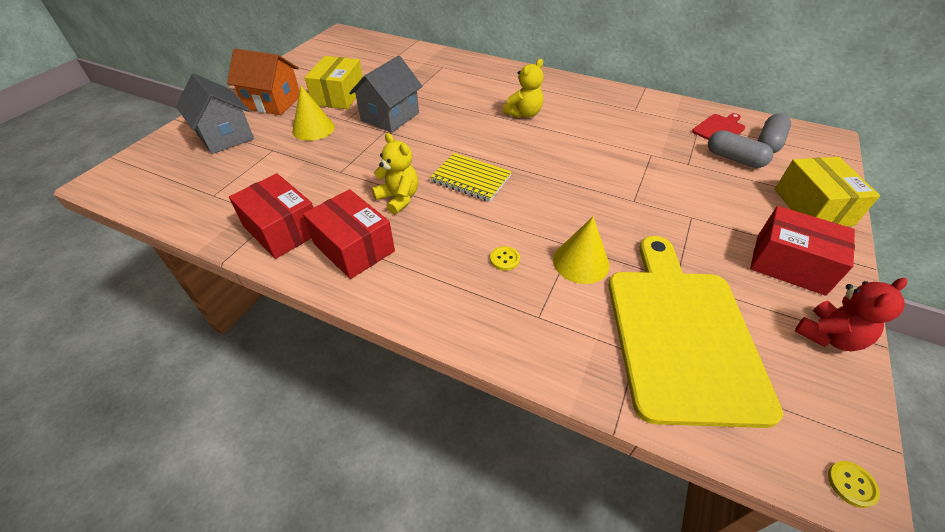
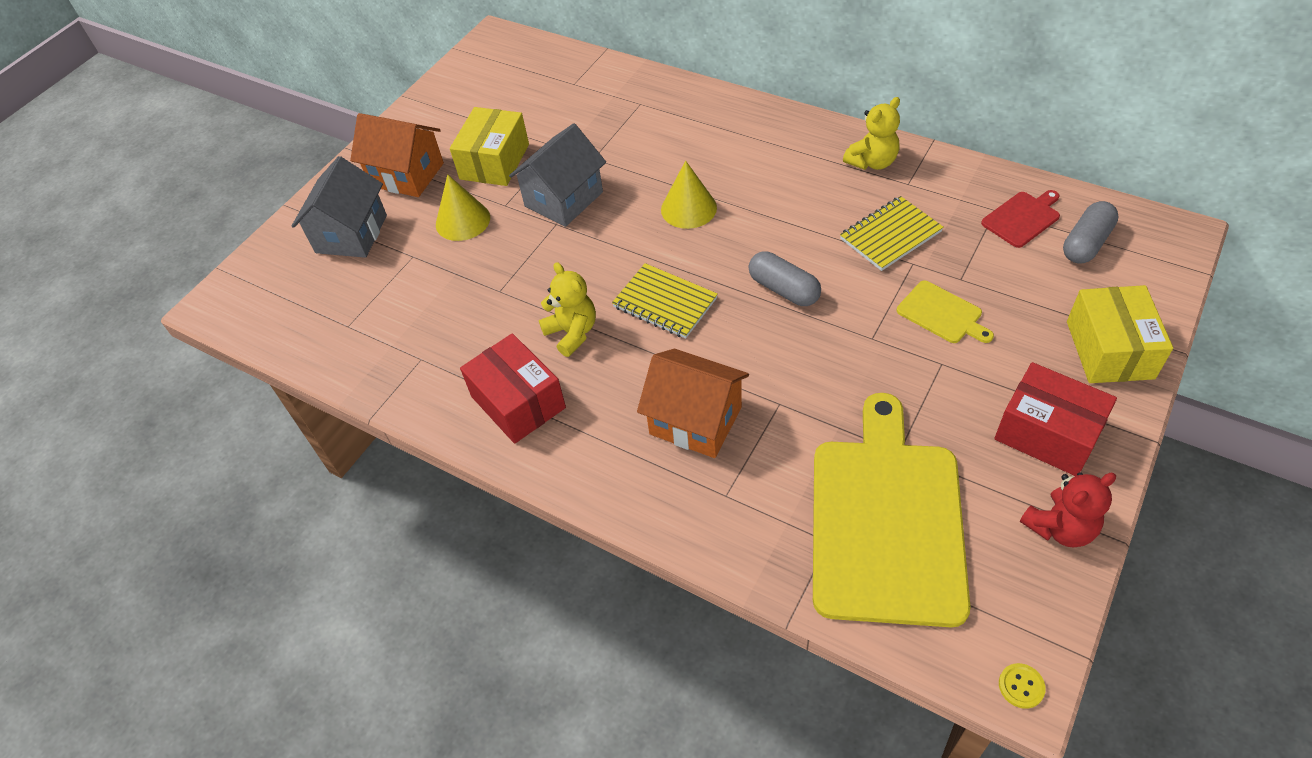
camera: 10 degrees right, 5 degrees up
(225, 136) = (351, 234): grey house -> grey house turned 45 degrees clockwise
(282, 229) = (433, 376): red box -> none
(504, 259) = (695, 420): yellow button -> orange house
(524, 114) = (748, 192): yellow teddy bear -> yellow teddy bear (872, 162)
(581, 262) = (787, 426): yellow cone -> yellow cone (688, 208)
(630, 138) = (890, 235): none -> yellow notebook
(681, 185) = (942, 314): none -> yellow cutting board
(734, 159) = (1027, 271): grey capsule -> grey capsule (783, 289)

